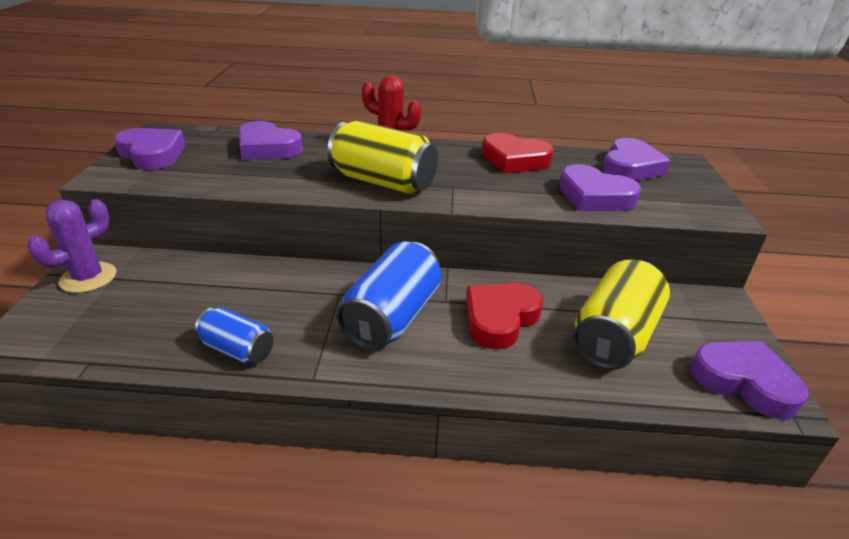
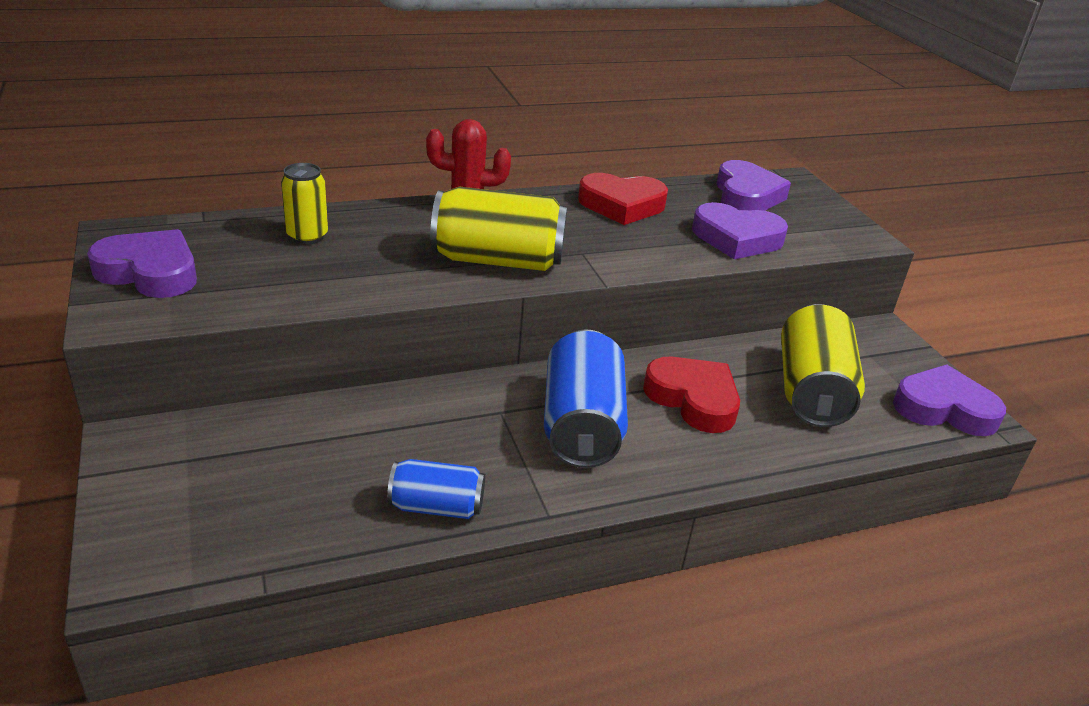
camera: 25 degrees left, 0 degrees up
(88, 278) = (150, 468): purple cactus -> none
(267, 148) = (307, 236): purple heart -> yellow can
(500, 319) = (693, 399): red heart -> red heart turned 120 degrees clockwise

